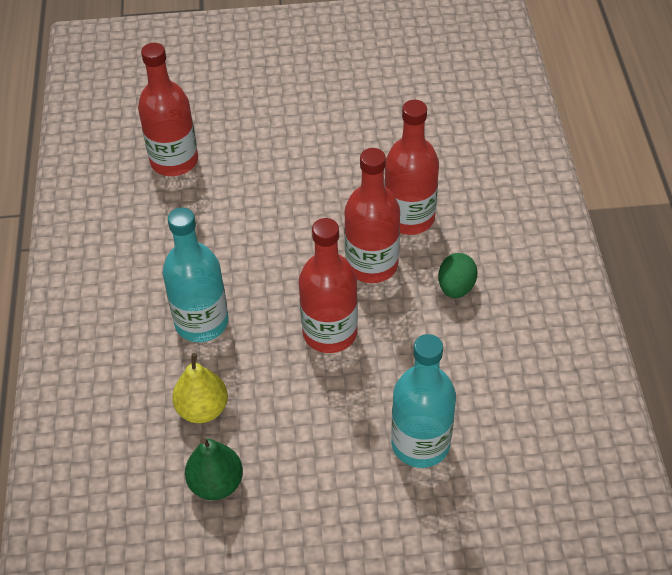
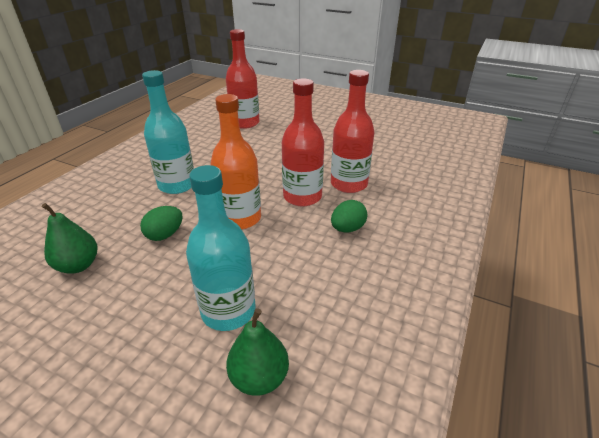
camera: 30 degrees right, 15 degrees down
(202, 409) = (124, 223): yellow pear -> none
(267, 398) = (165, 235): none -> green egg
(330, 332) = (240, 218): red bottle -> orange bottle
(499, 484) = (259, 377): none -> green pear

